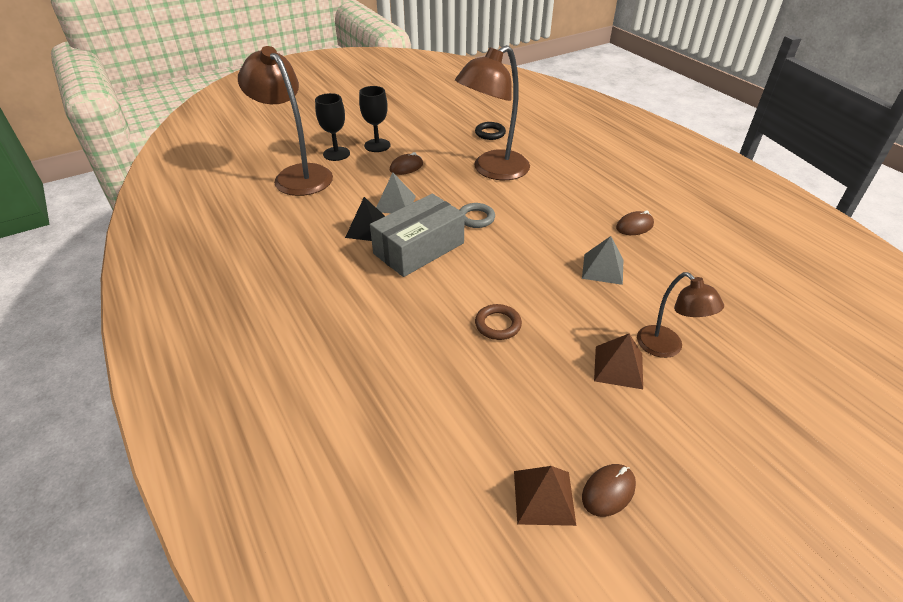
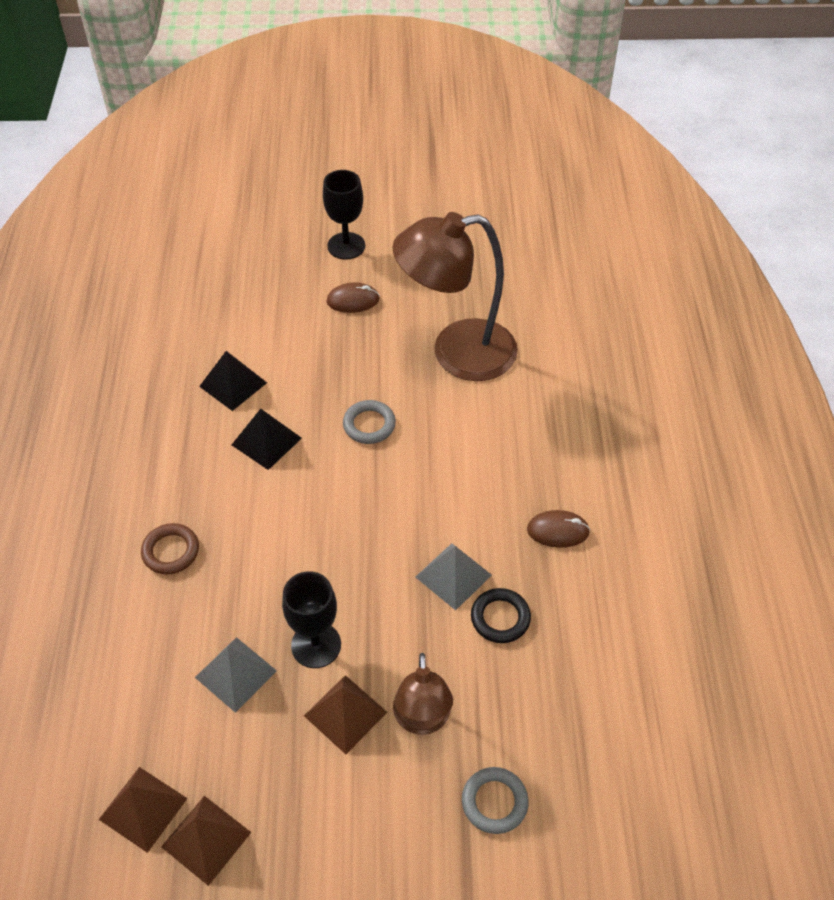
camera: 30 degrees right, 10 degrees up
(297, 175) = (216, 260): brown lamp -> none
(336, 154) = (286, 241): black goblet -> black goblet (316, 645)
(395, 203) = (293, 357): grey pyramid -> grey pyramid (235, 674)
(419, 248) = (266, 441): grey box -> black pyramid
(490, 133) = (511, 282): black ring -> black ring (500, 618)
(498, 324) = (265, 591): brown ring -> brown ring (171, 551)
(608, 491) = (206, 839): brown mouse -> brown pyramid
(754, 369) = (494, 802): none -> grey ring

